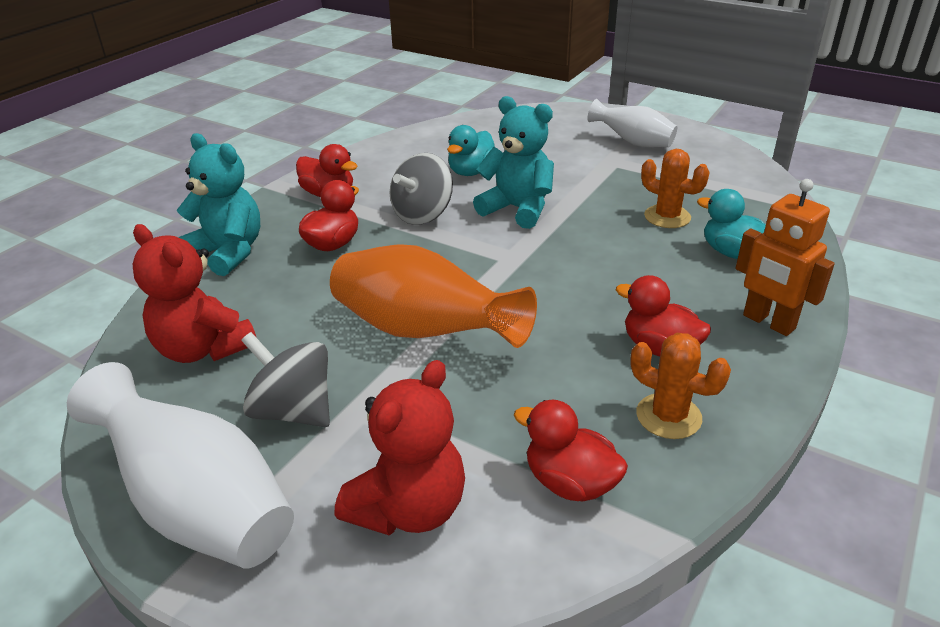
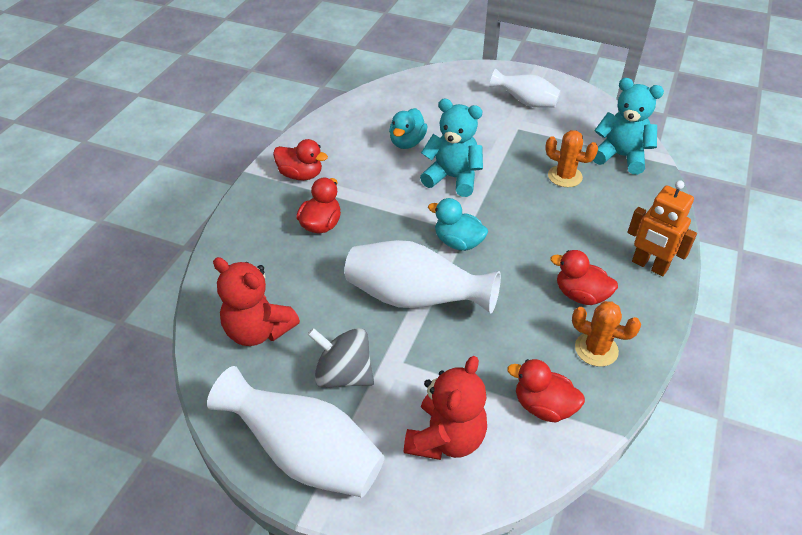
camera: 10 degrees left, 10 degrees up
(228, 253) = (242, 240): turquoise teddy bear -> turquoise teddy bear (621, 156)
(422, 214) = (381, 189): grey spinning top -> none
(424, 332) = (414, 298): orange vase -> white vase
(733, 253) = (617, 206): turquoise duck -> turquoise duck (458, 242)

